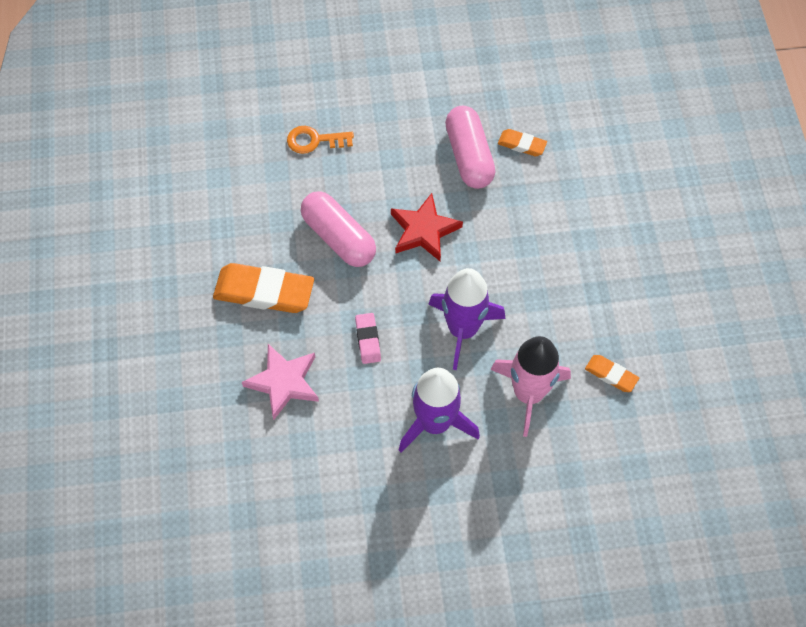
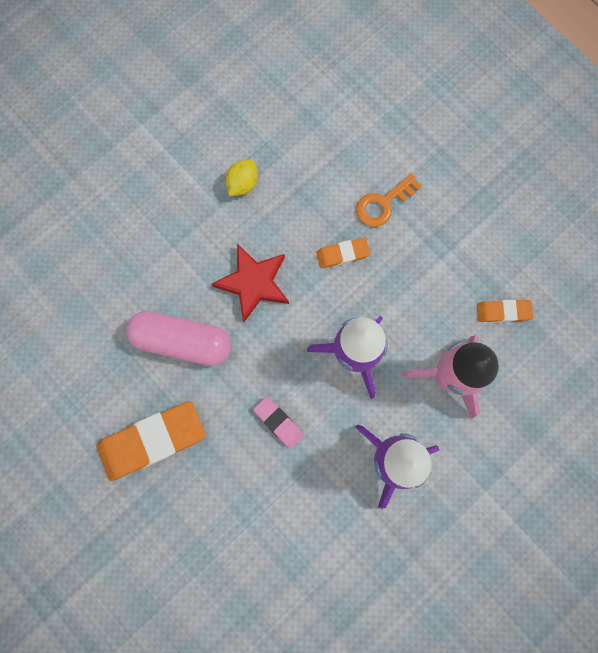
camera: 35 degrees left, 15 degrees up
(284, 382) = (233, 515): pink star -> none
(314, 140) = (91, 259): orange key -> orange key (383, 204)
(469, 156) = (243, 184): pink capsule -> yellow lemon
(522, 145) = (281, 143): orange eraser -> orange eraser (342, 254)

